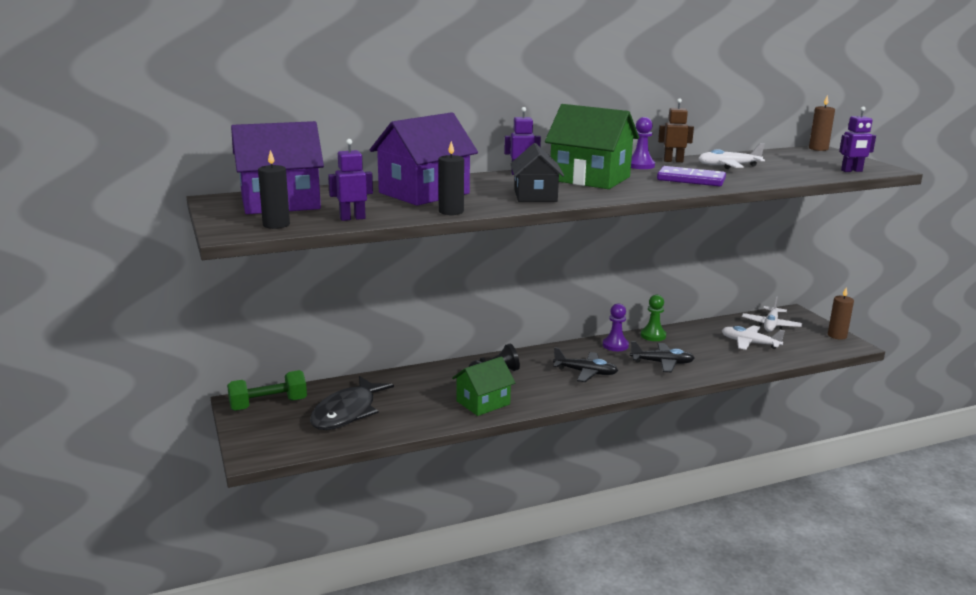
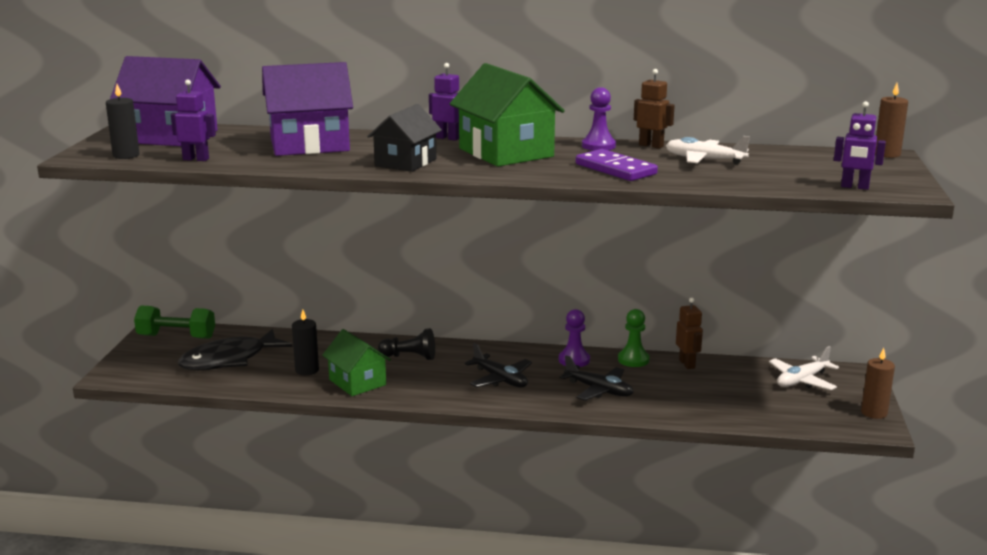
camera: 30 degrees right, 0 degrees up
(451, 211) = (291, 166): black candle -> black candle (307, 370)
(483, 403) = (357, 382): green house -> green house turned 60 degrees clockwise
(690, 330) = (687, 364): none -> brown robot
(749, 343) = (740, 394): white plane -> none

